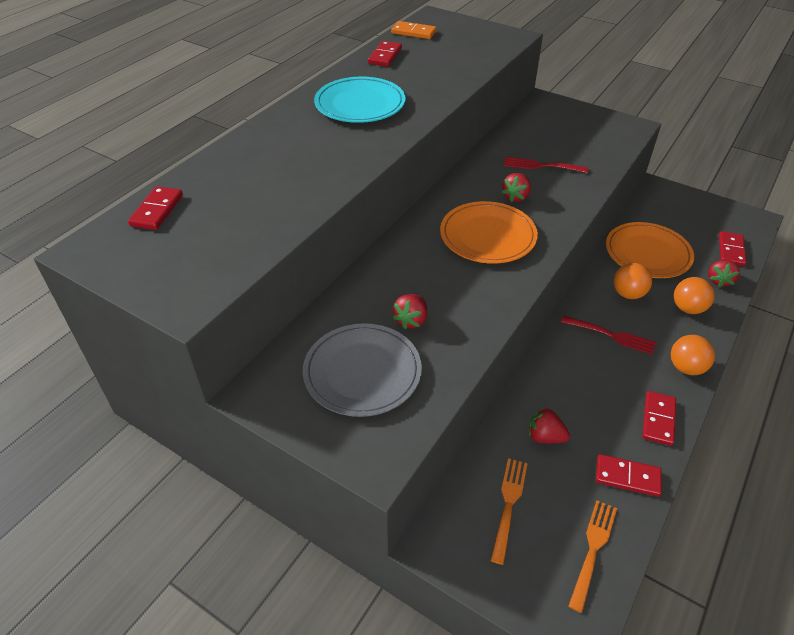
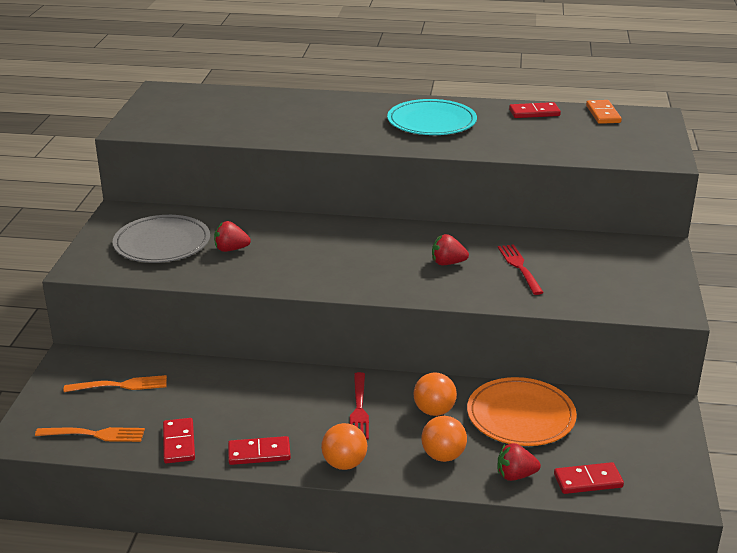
camera: 65 degrees right, 15 degrees down
(157, 210) = (217, 96): red domino -> none
(488, 236) = (371, 260): orange plate -> none
(545, 436) = (201, 391): red strawberry -> none

